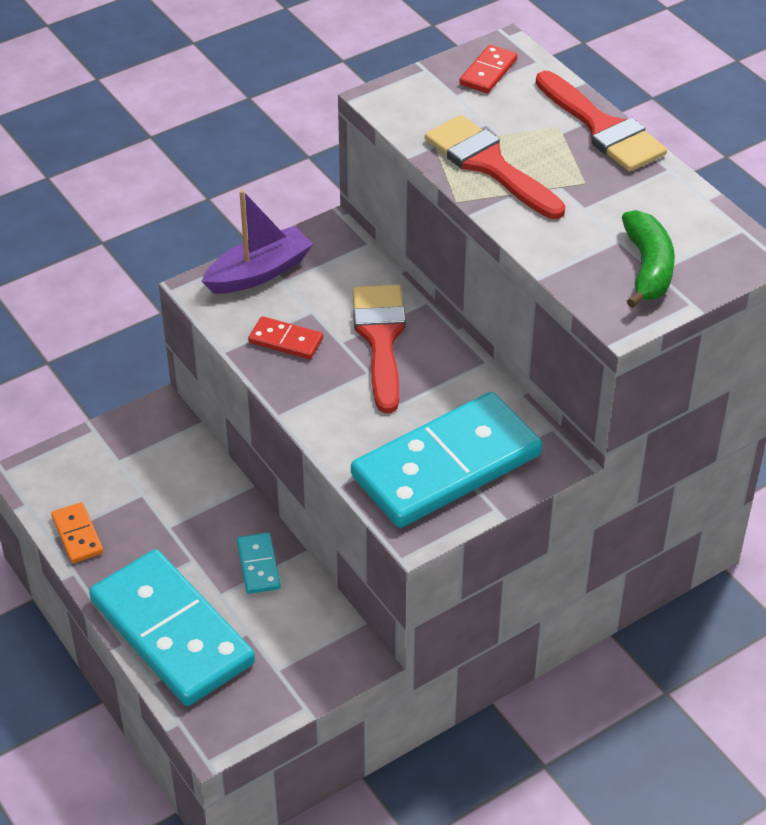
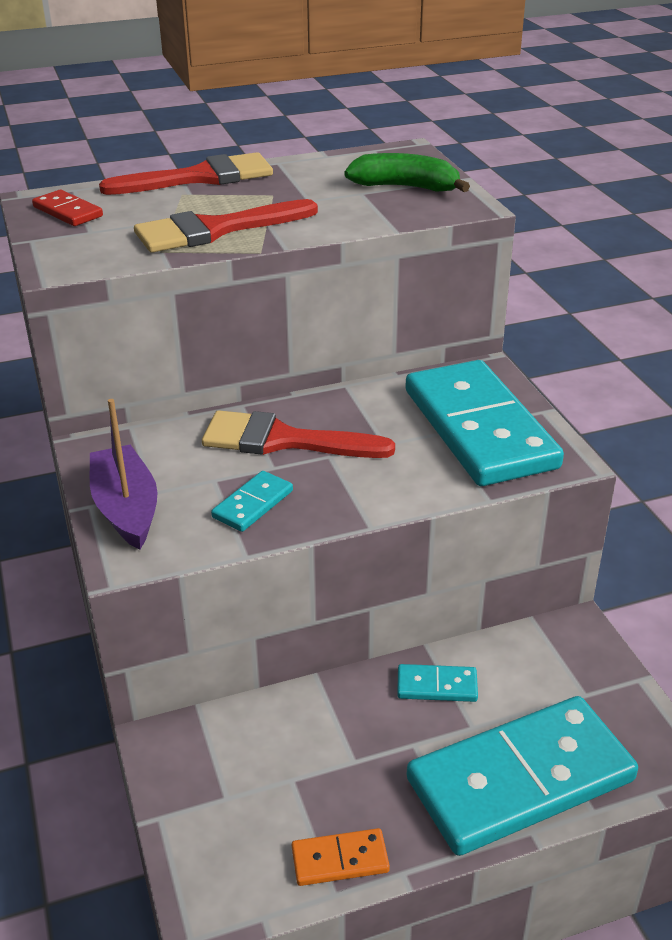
camera: 75 degrees left, 10 degrees down
(286, 340) = (252, 504): red domino -> turquoise domino

